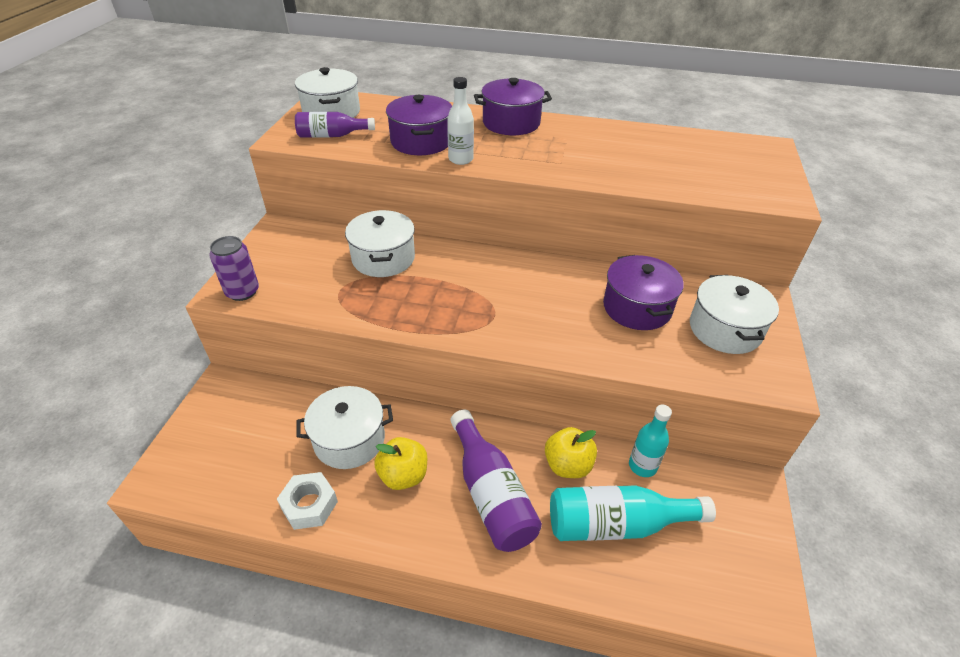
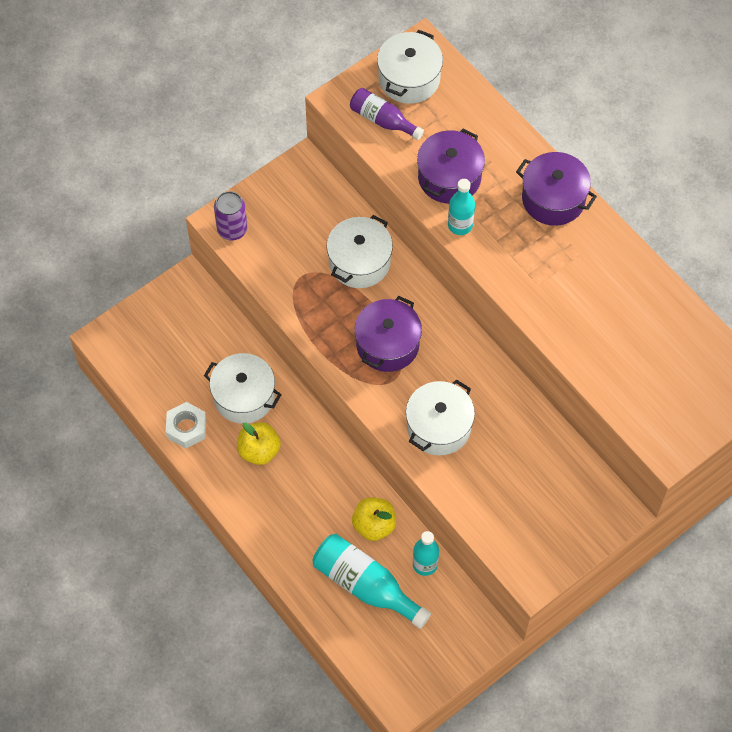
camera: 40 degrees right, 20 degrees up
(460, 159) = (460, 225): white bottle -> turquoise bottle
(491, 494) = (305, 506): purple bottle -> none
(637, 307) = (506, 449): purple pot -> purple pot (387, 344)
(725, 329) = (550, 514): white pot -> white pot (439, 426)

